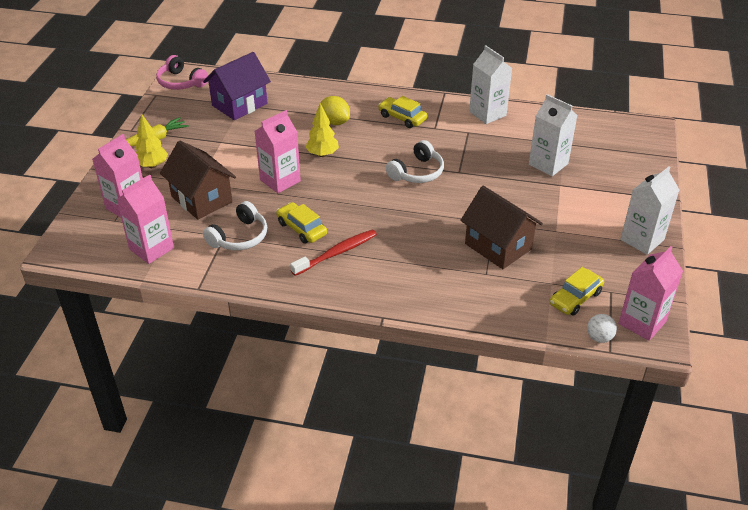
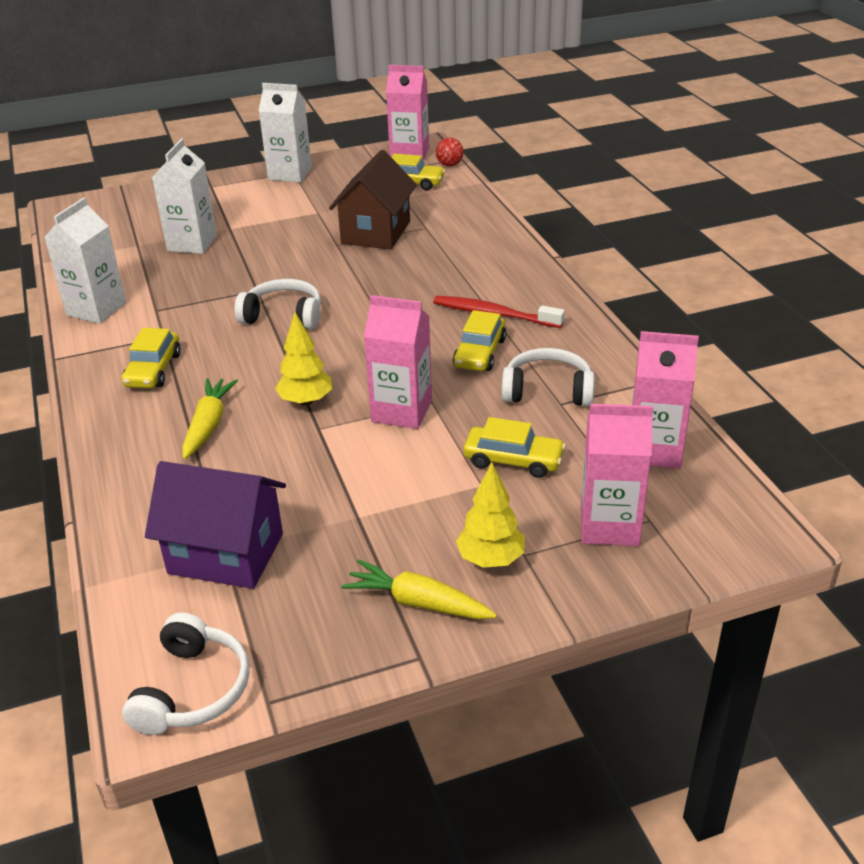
camera: 120 degrees left, 5 degrees down
(181, 82) = (193, 689): pink headphones -> white headphones
(202, 199) = (513, 460): brown house -> yellow car
(335, 122) = (208, 424): yellow lemon -> yellow carrot
(599, 338) = (450, 165): white ball -> red ball

